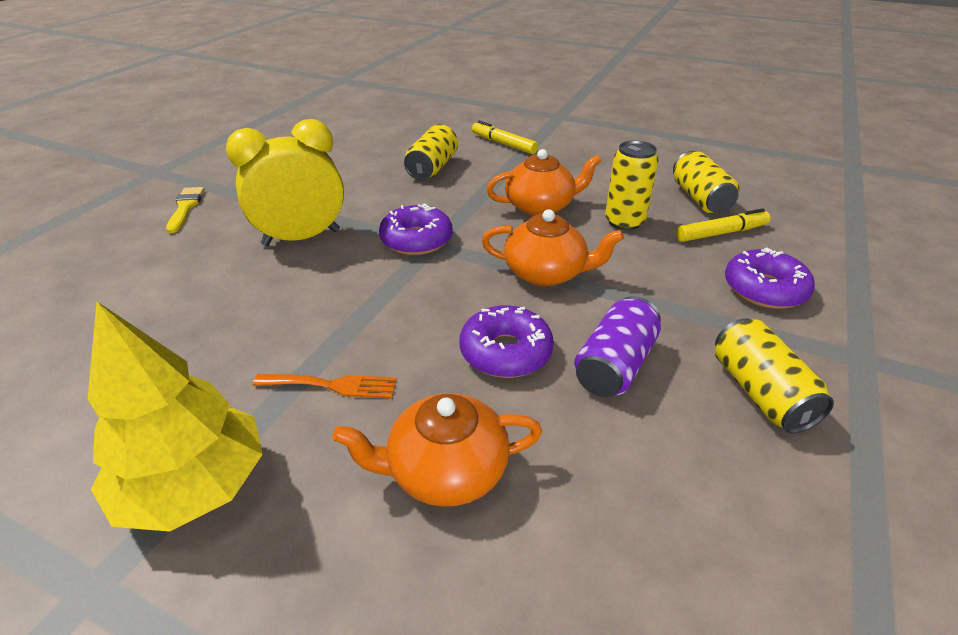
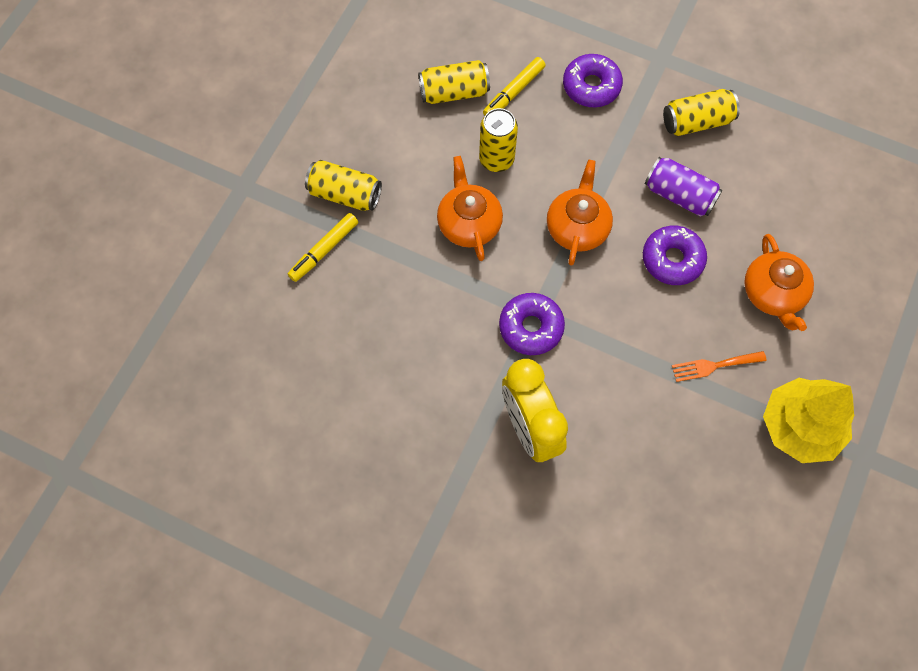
camera: 90 degrees left, 30 degrees up
(185, 207) = (473, 561): yellow brush -> none
(332, 385) = (714, 366): orange fork -> orange fork turned 105 degrees counterclockwise
(432, 168) = (384, 322): yellow can -> yellow can (345, 194)
(721, 233) = (514, 92): yellow marker -> yellow marker turned 120 degrees counterclockwise

